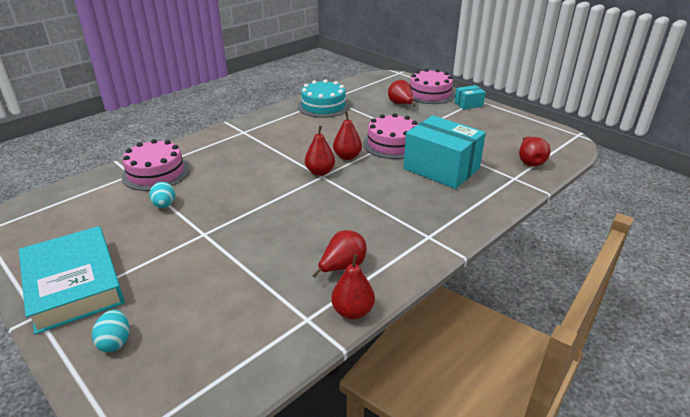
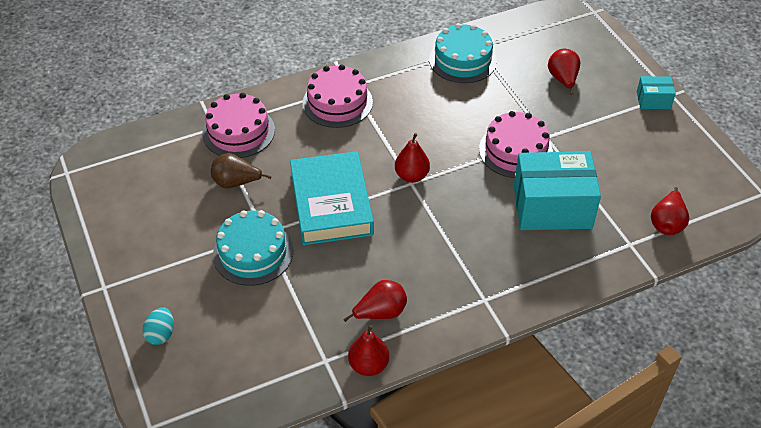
camera: 20 degrees right, 15 degrees up
(73, 284) = (137, 261): turquoise book -> turquoise book (331, 204)
(164, 205) = (236, 183): turquoise egg -> brown pear
(198, 250) = (253, 253): none -> turquoise cake
(347, 156) = (452, 159): red pear -> none
(430, 94) = (613, 66): pink cake -> pink cake (337, 102)
(441, 169) = (552, 207): turquoise box -> turquoise box turned 60 degrees counterclockwise

